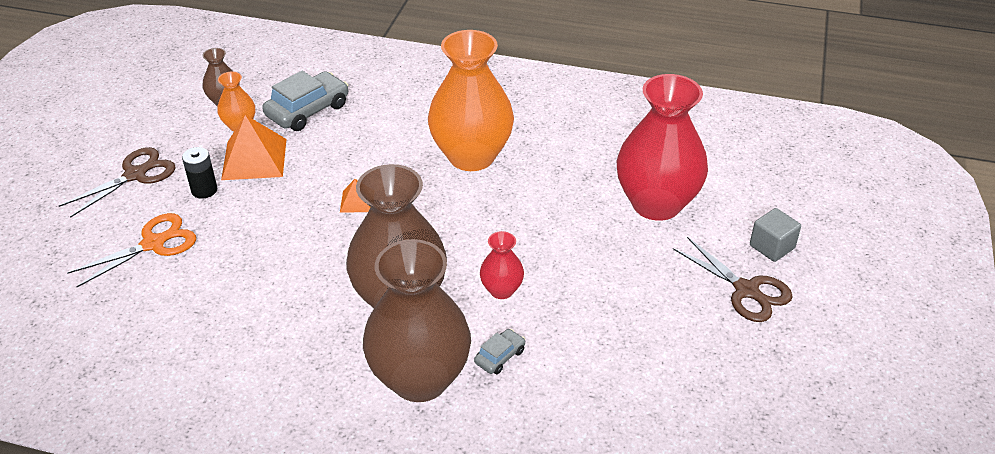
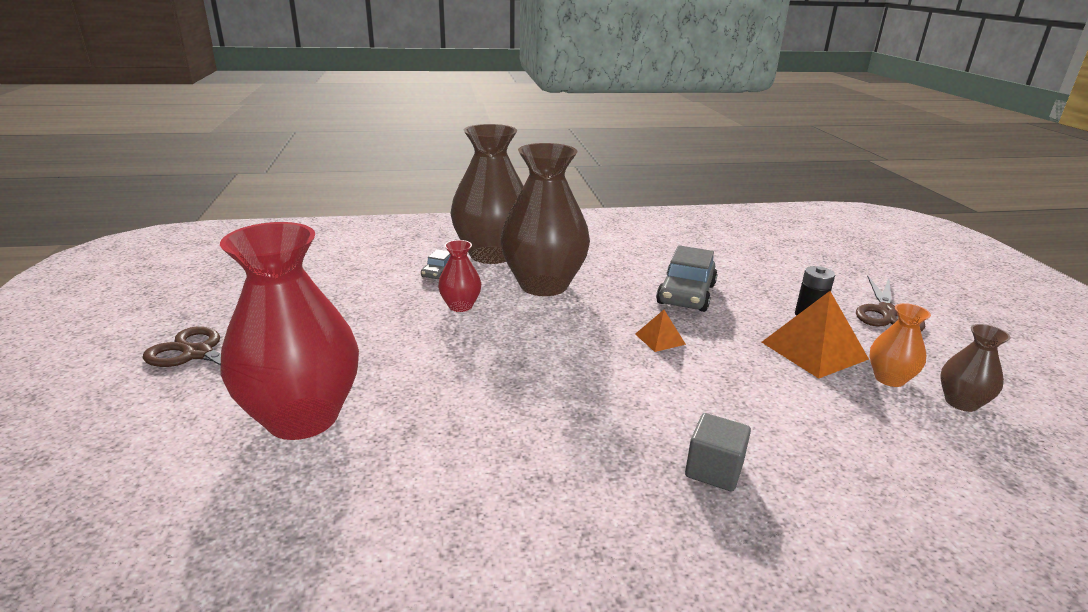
camera: 155 degrees right, 15 degrees down
(153, 244) = (778, 277): orange scissors -> none
(307, 110) = (853, 419): grey car -> grey car (686, 294)
(471, 156) = (582, 416): orange vase -> none
(772, 247) = (144, 402): grey cube -> grey cube (714, 470)

